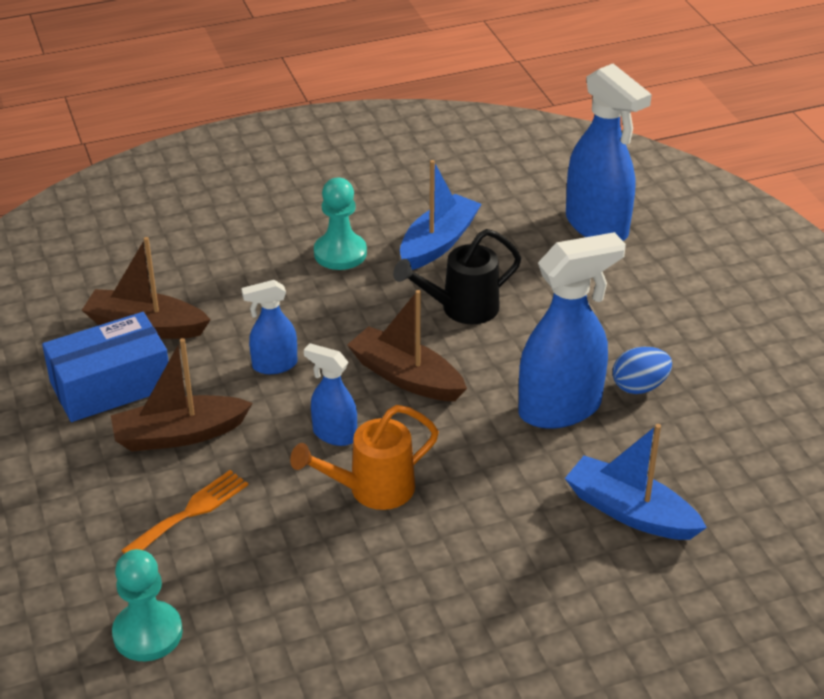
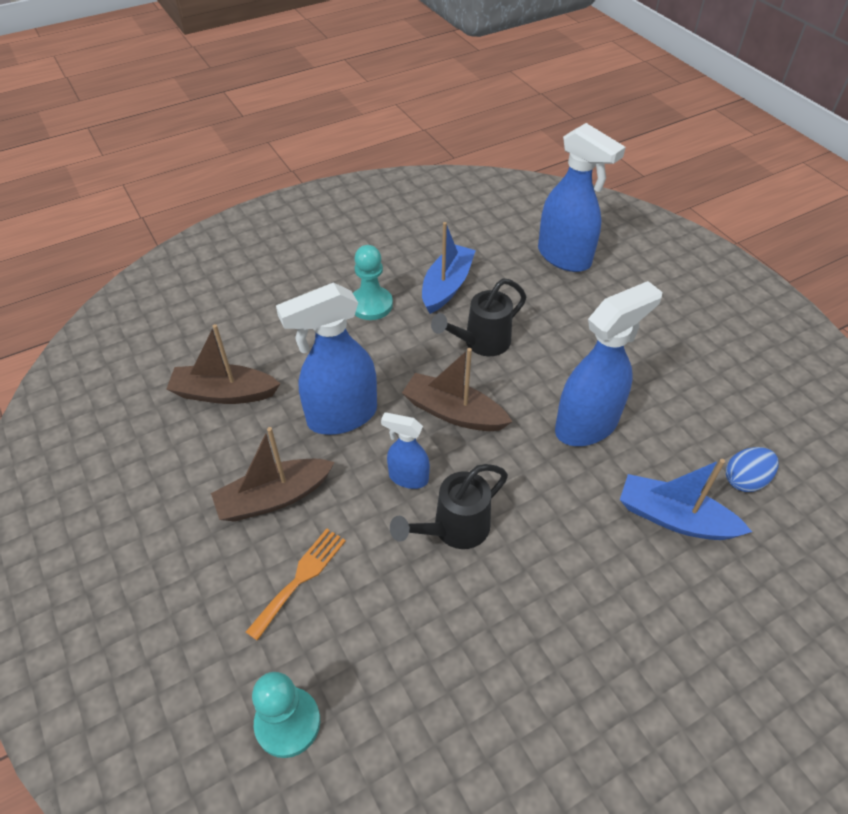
camera: 10 degrees left, 10 degrees up
(111, 385) = (204, 456): blue box -> none
(274, 365) = (341, 416): blue spray bottle -> blue spray bottle, size x1.88
(372, 489) = (454, 529): orange watering can -> black watering can
(639, 386) = (642, 396): blue egg -> blue egg (745, 480)

